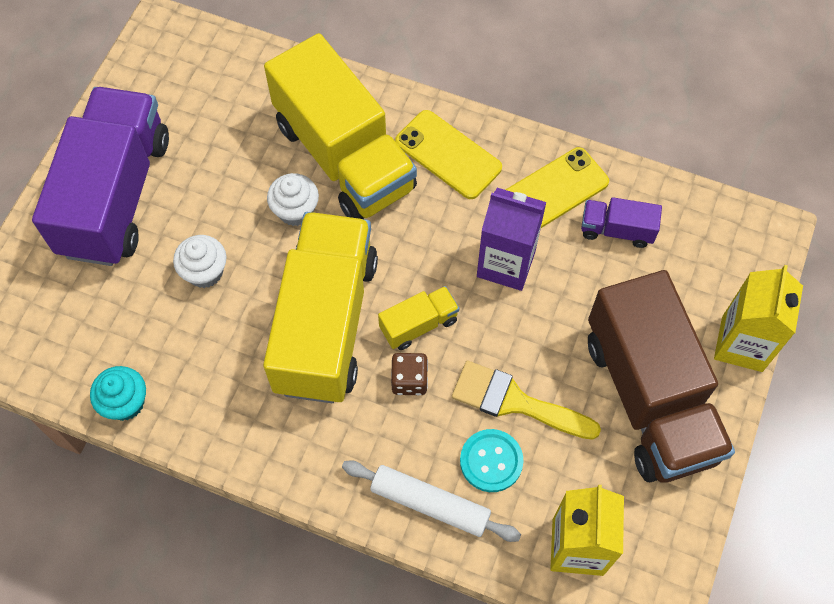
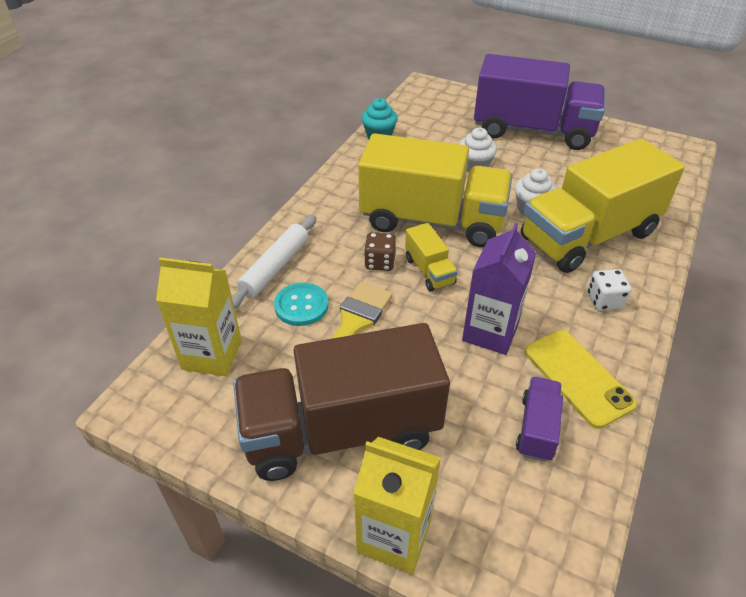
camera: 95 degrees right, 20 degrees down
(448, 155) = (604, 300): yellow phone -> white dice

